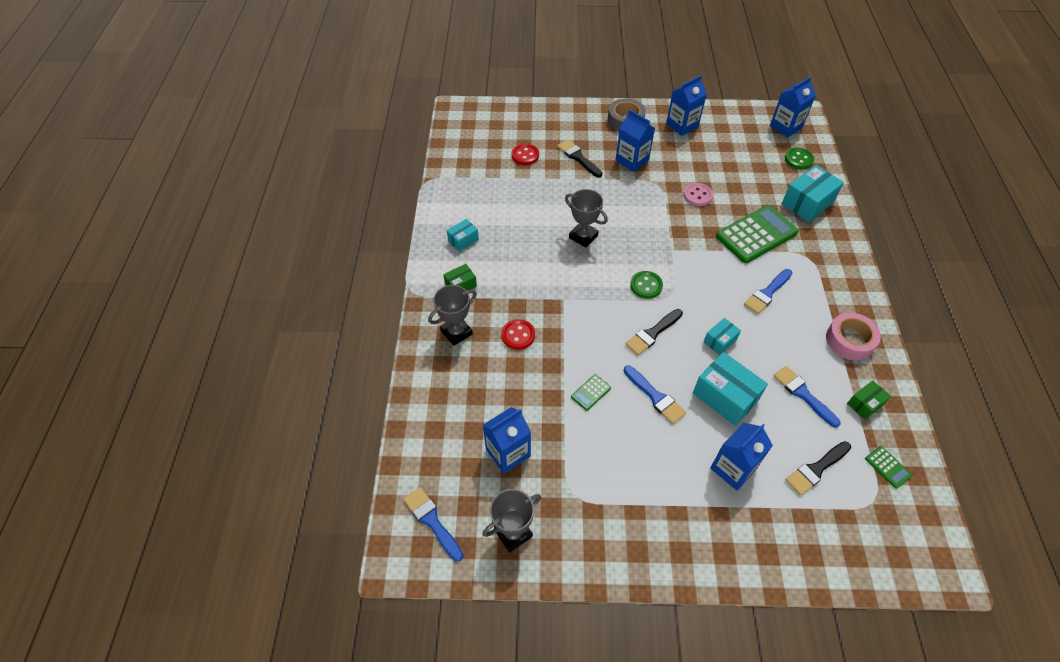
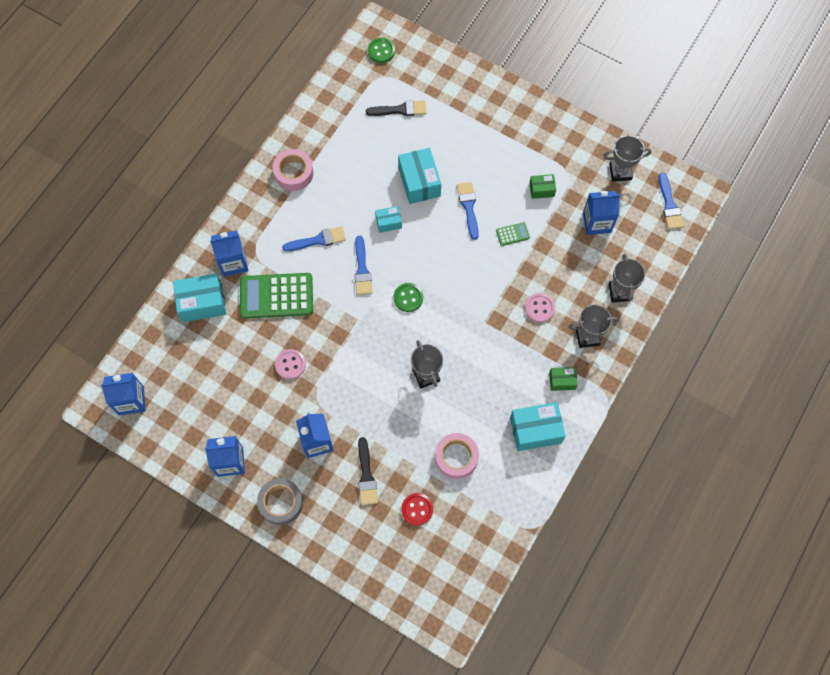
camera: 150 degrees left, 15 degrees up
(444, 390) = (620, 292): none -> grey trophy
(463, 240) = (535, 430): turquoise box -> turquoise box, size x1.82
(517, 196) = (456, 457): none -> pink tape
(518, 335) = (539, 308): red button -> pink button
(652, 333) = (434, 255): black brush -> none
(733, 468) = (453, 137): blue carton -> blue carton (233, 262)
(798, 159) = (160, 354): green button -> green button (381, 51)
(803, 394) = (364, 156): blue brush -> blue brush (362, 269)
(865, 404) = (329, 128): green box -> green box (541, 190)
(887, 467) = (354, 88): green calculator -> none

